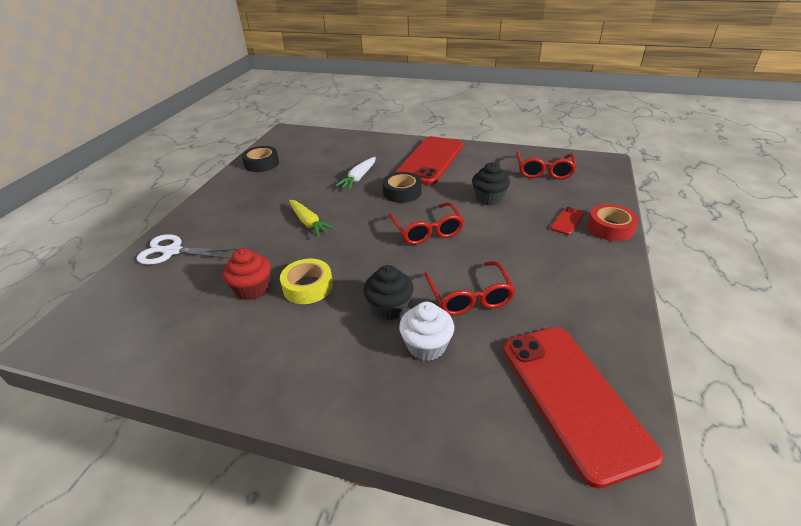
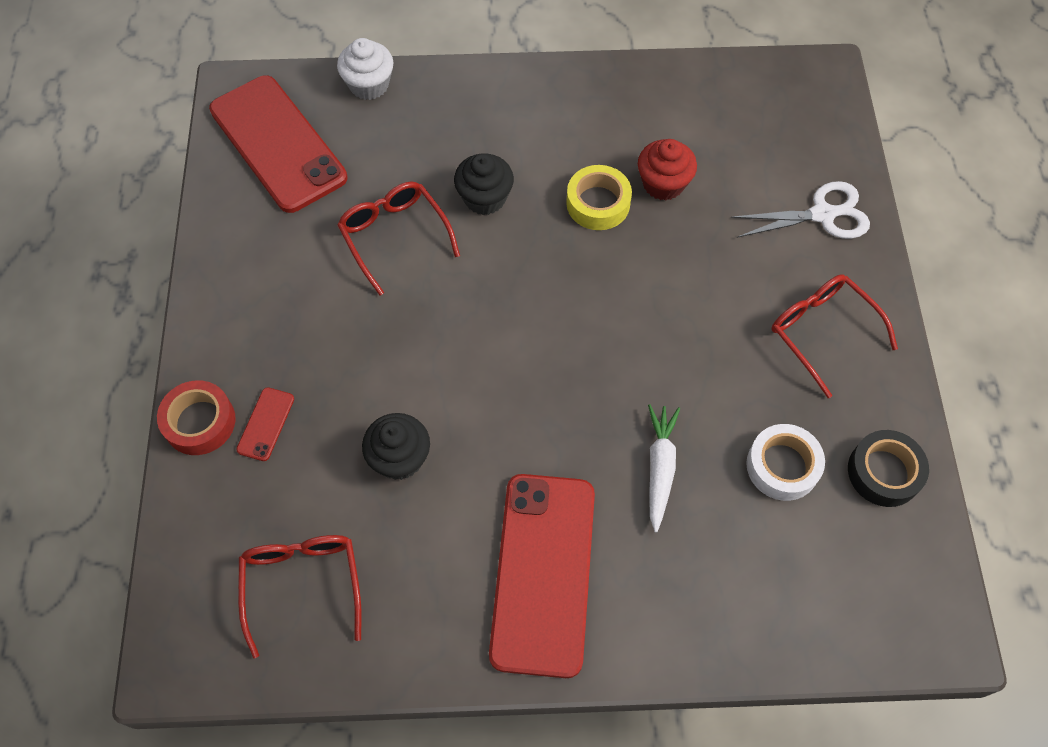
camera: 160 degrees right, 25 degrees up
(302, 171) = (782, 466): none -> white tape
(309, 222) = (672, 319): yellow carrot -> none
(402, 192) = (558, 440): black tape -> none
(426, 346) = (427, 161): white cupcake -> white cupcake (369, 85)
(427, 231) = (481, 344): red glasses -> red glasses (821, 331)

